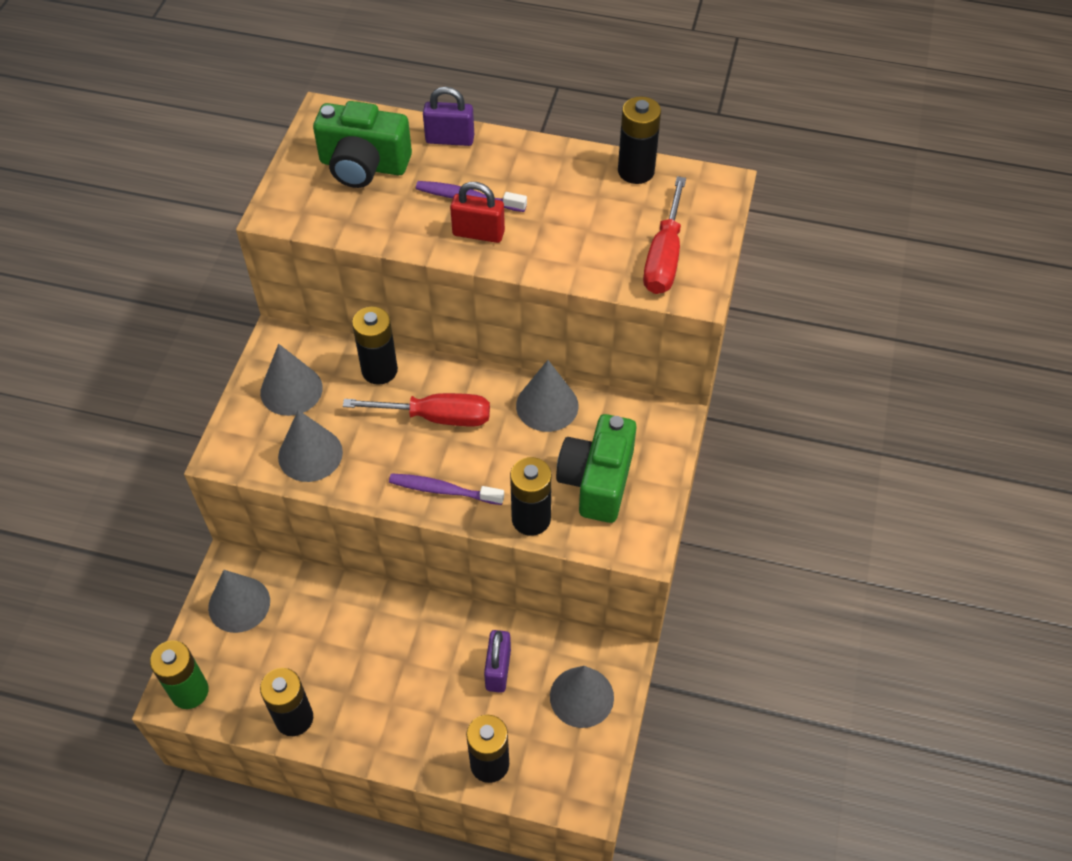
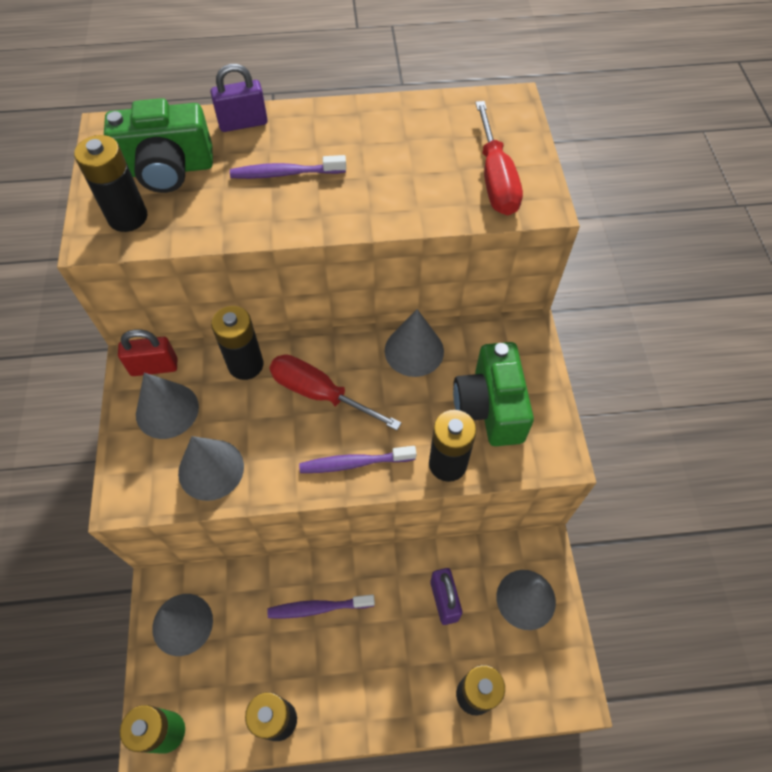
camera: 20 degrees left, 5 degrees up
(371, 634) = (318, 608): none -> purple toothbrush
(437, 417) = (319, 393): red screwdriver -> red screwdriver turned 135 degrees counterclockwise
(478, 233) = (311, 204): red padlock -> red padlock (154, 367)
(636, 171) = (431, 109): black battery -> black battery (128, 217)

